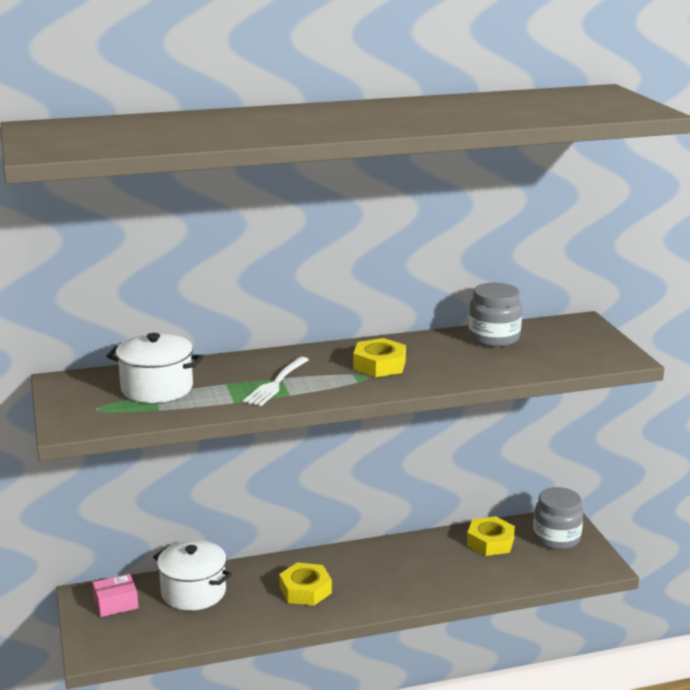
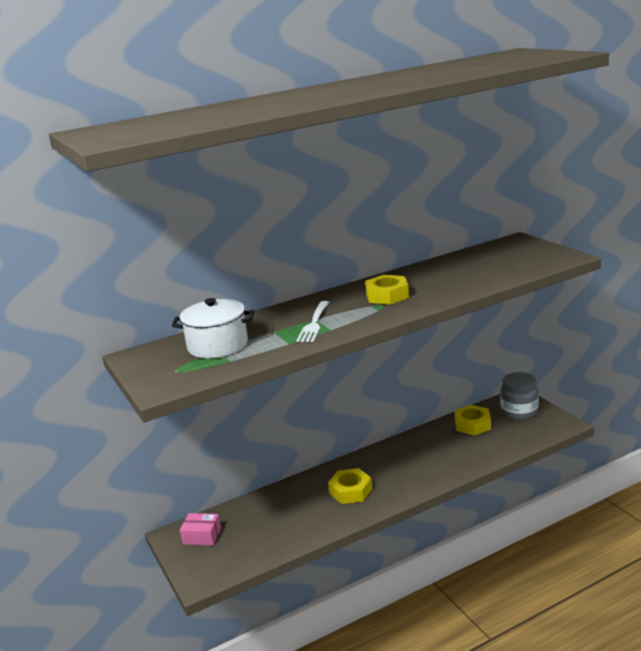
camera: 10 degrees left, 0 degrees up
(116, 604) = (202, 536): pink box -> pink box turned 45 degrees clockwise
(193, 592) = (262, 512): white pot -> none
(494, 338) = (461, 262): grey jar -> none

